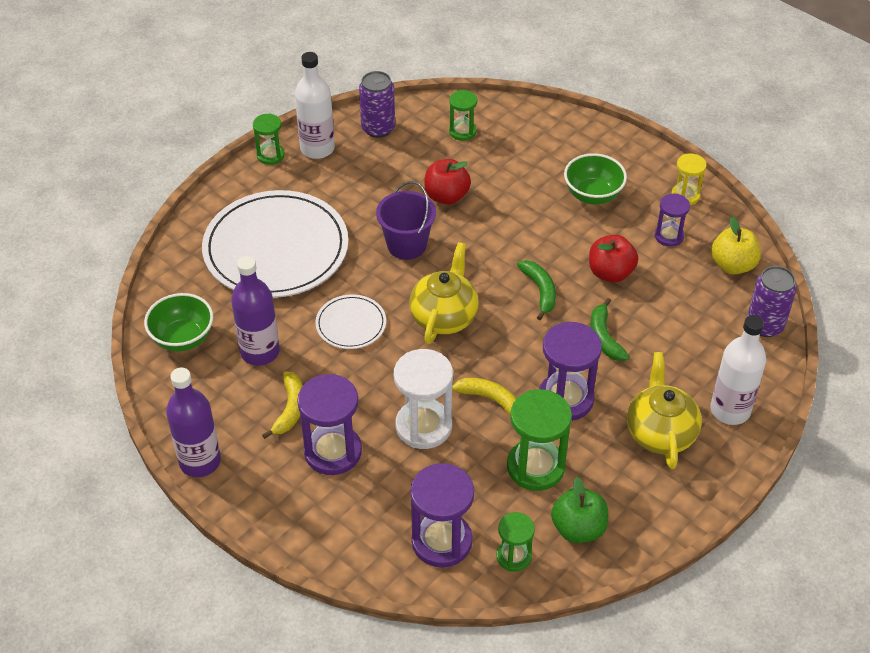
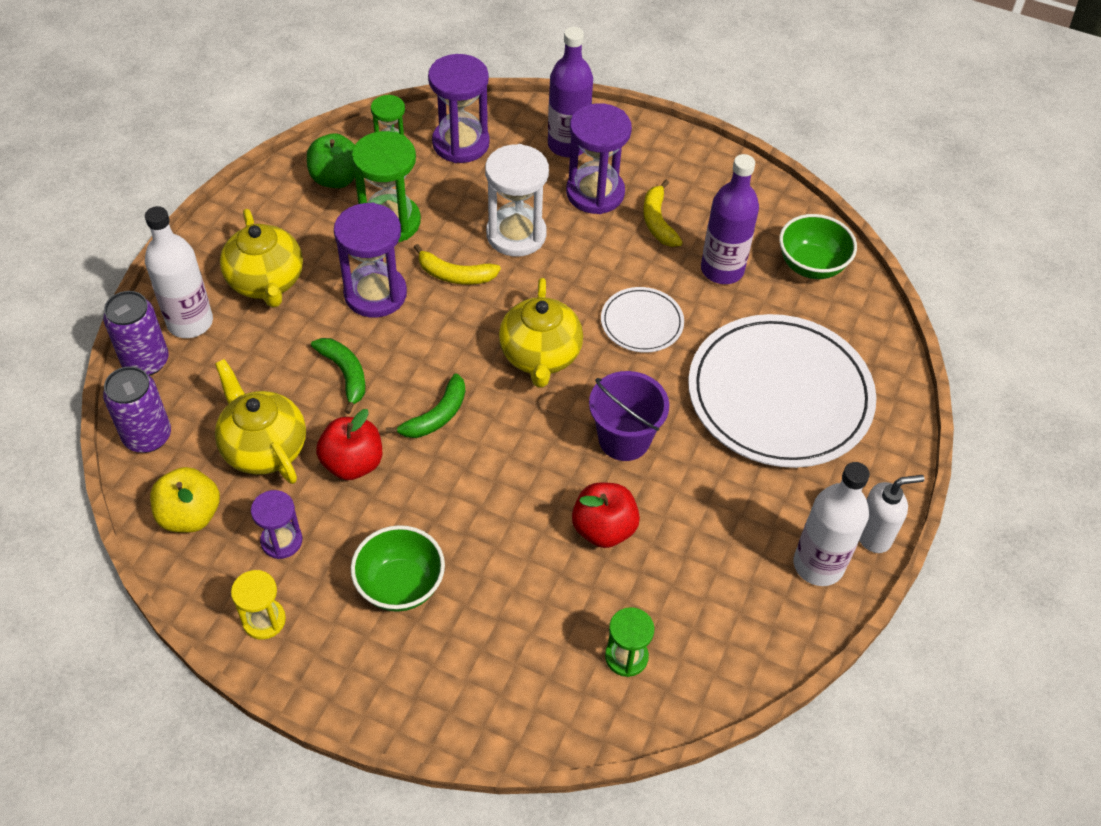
camera: 160 degrees right, 5 degrees up
(200, 461) = (714, 159): purple bottle -> purple bottle (568, 145)
(270, 155) = (874, 535): green hourglass -> white soap dispenser
(378, 128) = (753, 627): purple can -> purple can (146, 361)
(540, 291) = (436, 416): green banana -> green banana turned 105 degrees counterclockwise
(675, 298) = (263, 447): none -> yellow teapot

